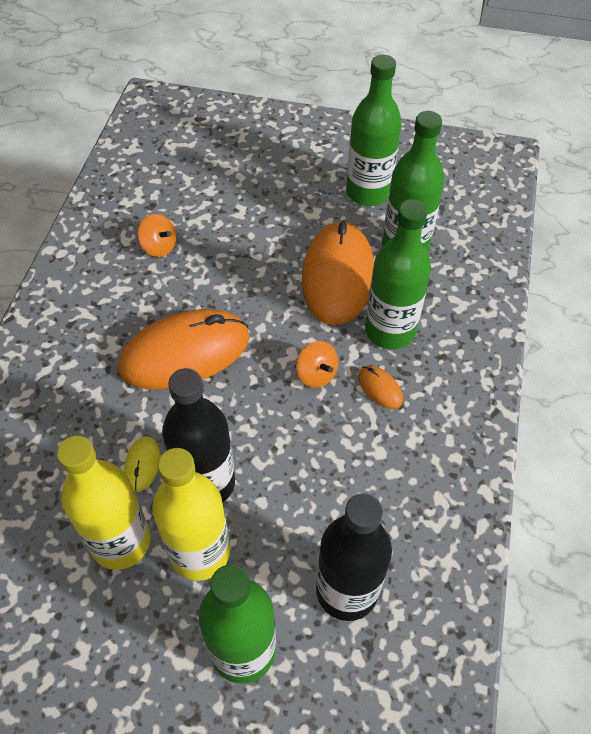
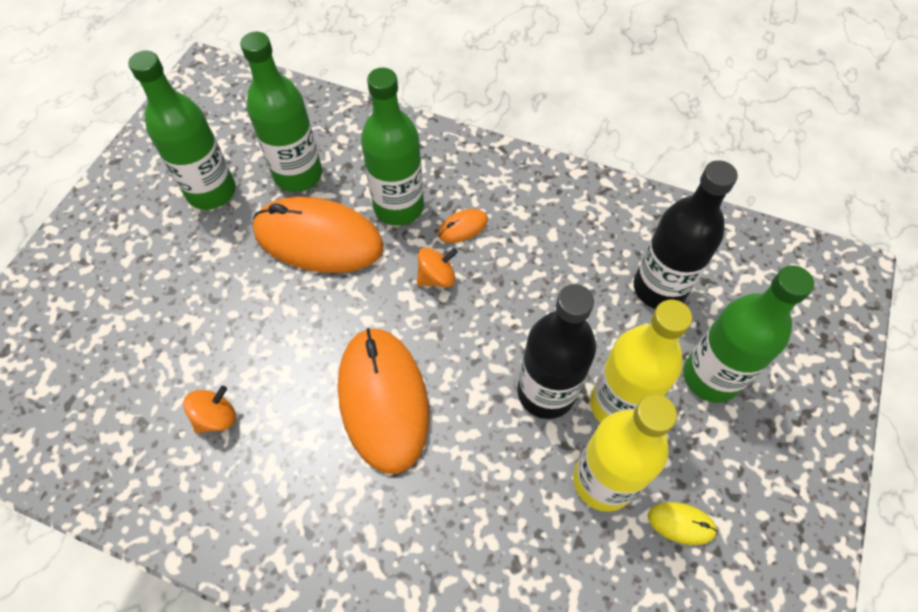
camera: 80 degrees left, 5 degrees up
(142, 464) = (517, 454): yellow mouse -> yellow mouse (681, 523)

